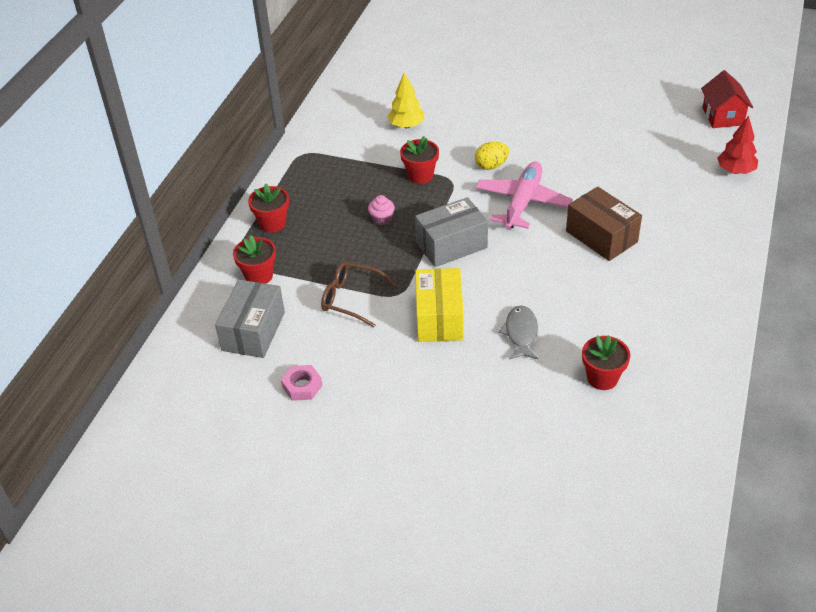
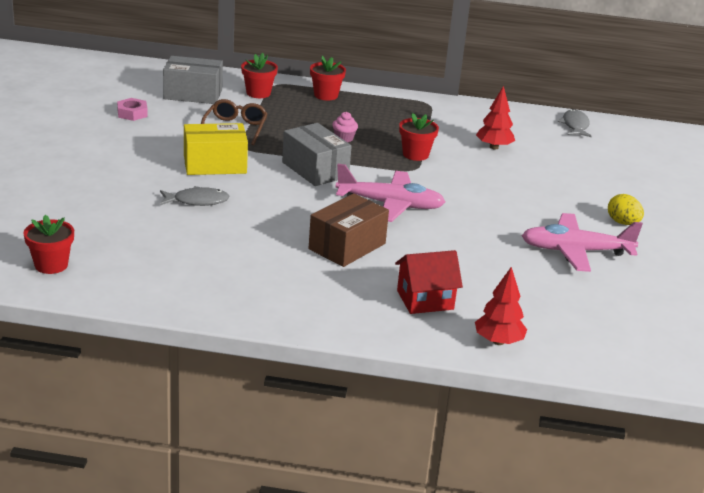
camera: 75 degrees right, 15 degrees down
(364, 72) = (575, 125): none -> grey fish
(406, 125) = (494, 147): yellow tree -> red tree
(491, 166) = (445, 189): yellow egg -> yellow egg (622, 223)
(596, 111) = (575, 251): none -> pink plane
(602, 378) = (139, 239): red flower pot -> red flower pot (51, 265)
(722, 116) = (614, 340): red house -> red house (425, 300)

